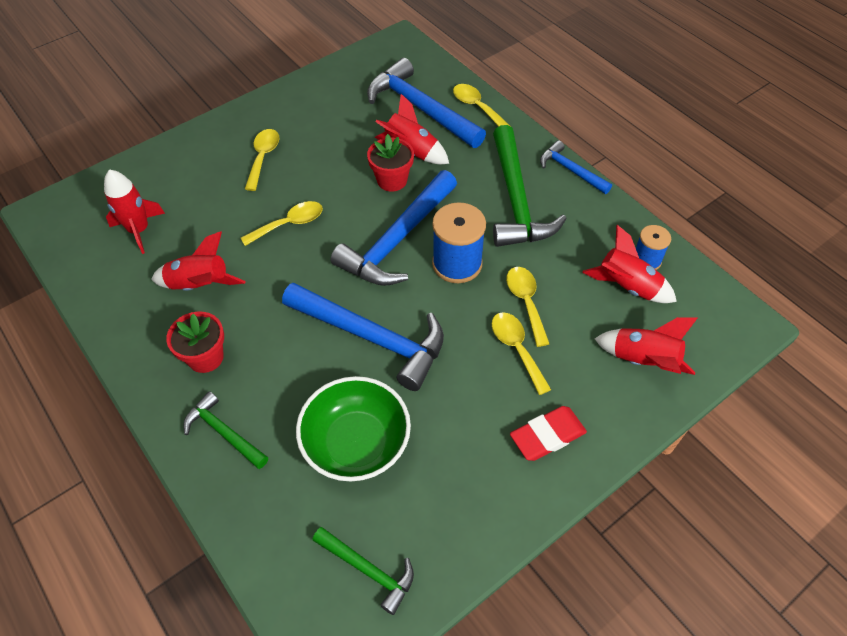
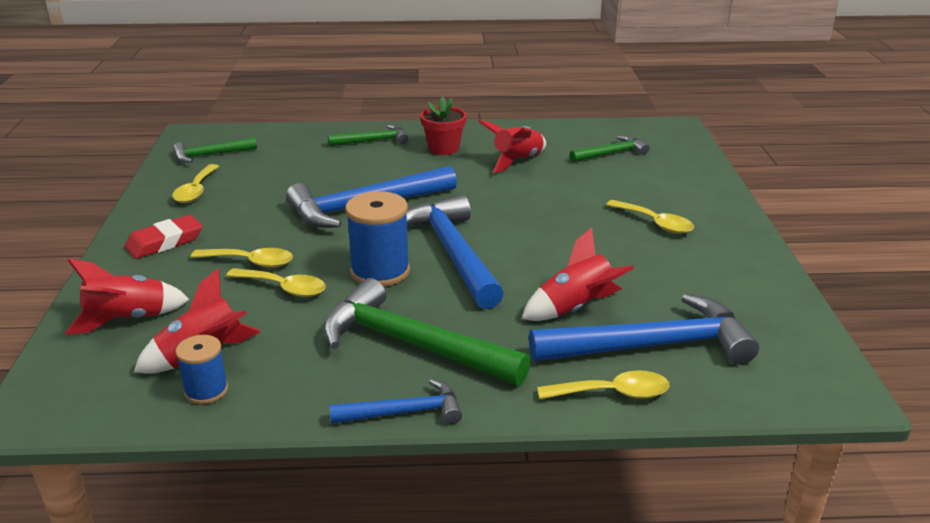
camera: 125 degrees right, 25 degrees down
(139, 230) = (611, 153): red rocket -> green hammer
(289, 224) = (542, 210): yellow spoon -> yellow spoon (196, 191)
(356, 443) = (292, 175): green bowl -> none
(392, 180) = (540, 279): red flower pot -> none
(547, 436) = (164, 242): red eraser -> red eraser turned 45 degrees clockwise

